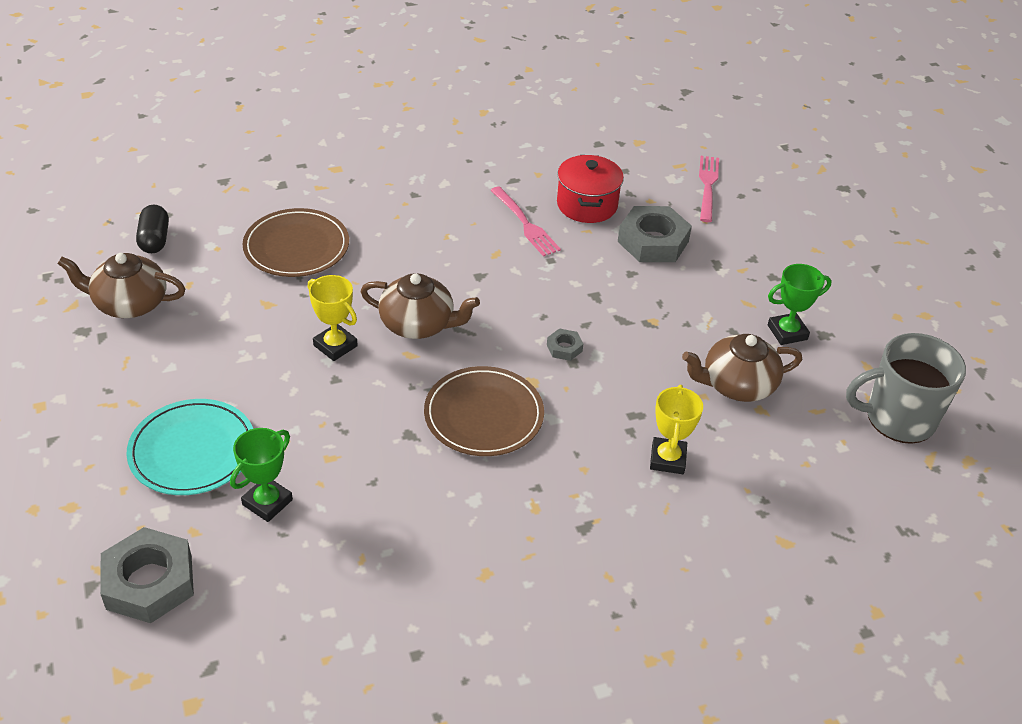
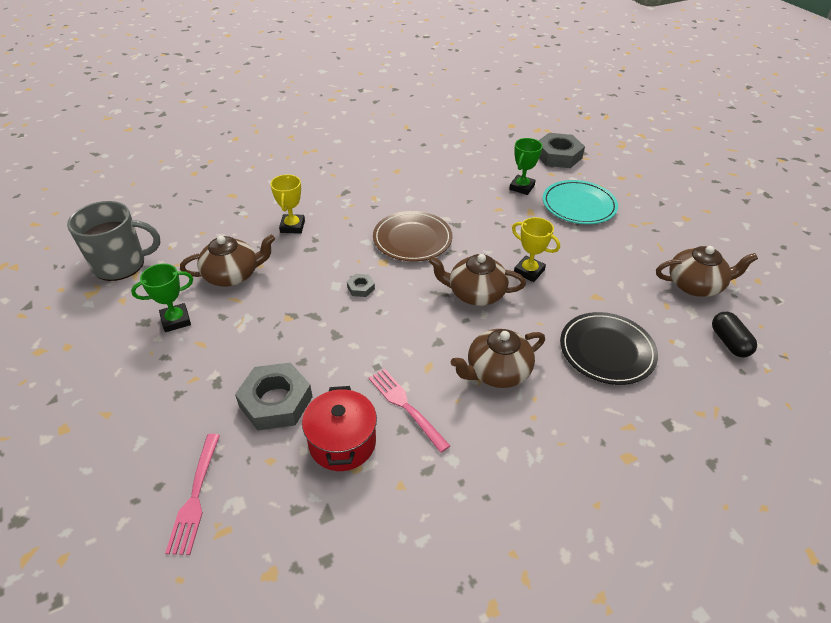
camera: 175 degrees right, 0 degrees up
(296, 247) = (607, 350): brown plate -> black plate
(425, 241) = (497, 371): none -> brown teapot

